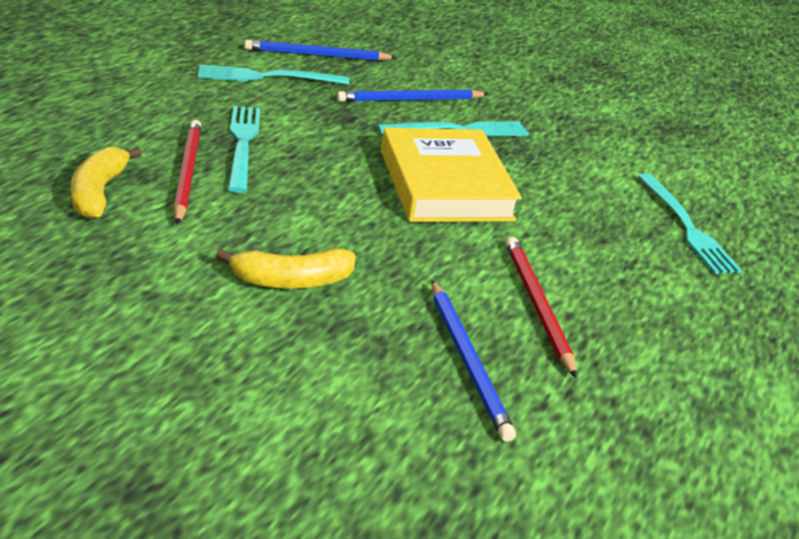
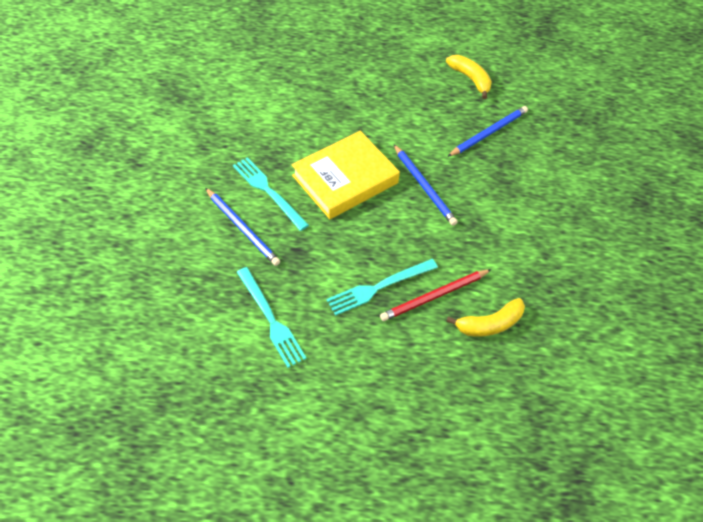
camera: 110 degrees left, 20 degrees up
(292, 281) = (489, 209): yellow banana -> yellow banana (470, 79)
(317, 55) = (206, 307): blue pencil -> blue pencil (424, 186)
(537, 305) = (428, 119): red pencil -> none
(686, 226) = (305, 77): turquoise fork -> none

